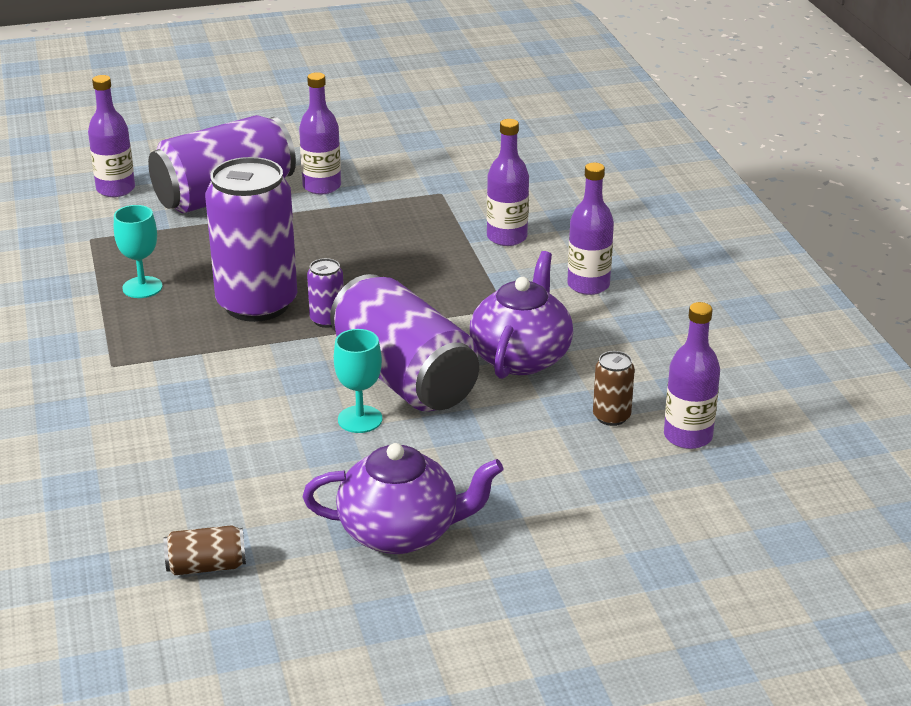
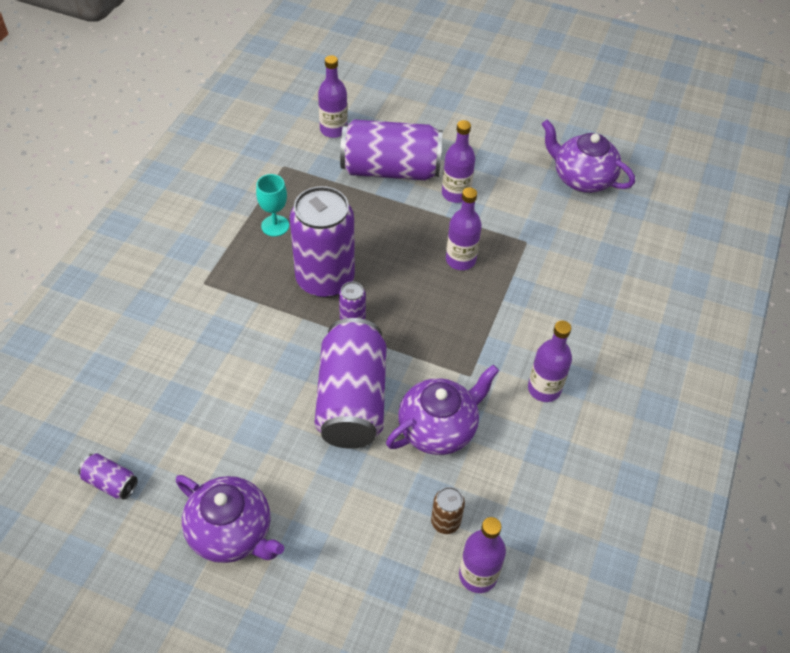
camera: 35 degrees right, 20 degrees up
(206, 566) = (111, 482): brown can -> purple can
(360, 419) = (294, 419): turquoise goblet -> none
(440, 128) = (582, 178): none -> purple teapot
(507, 237) = (531, 310): purple bottle -> purple bottle (460, 260)

